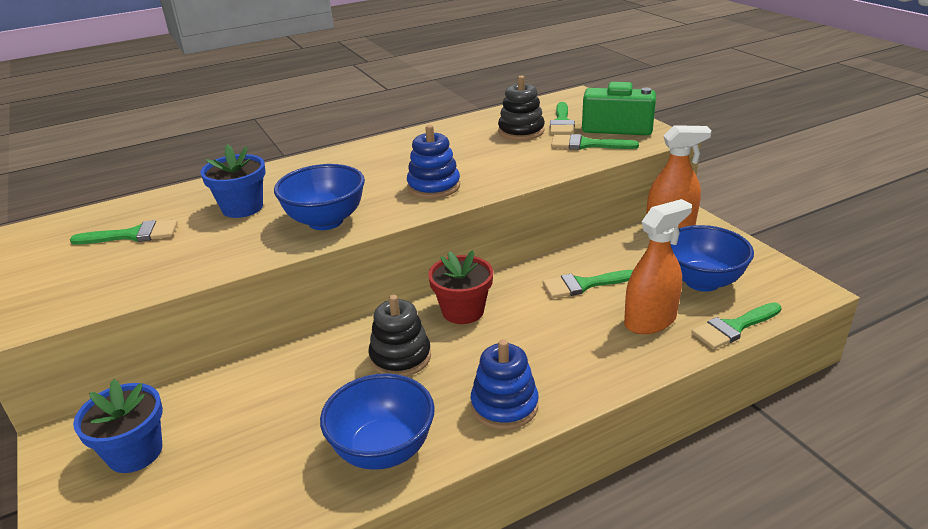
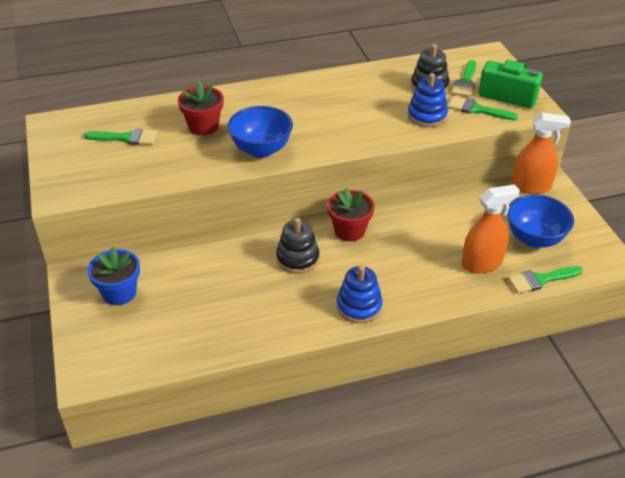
camera: 10 degrees right, 10 degrees up
(242, 208) = (203, 126): blue flower pot -> red flower pot
(383, 450) = (273, 321): blue bowl -> none
(434, 186) = (346, 131): blue stacking toy -> blue stacking toy (427, 116)
(583, 285) = (444, 225): green brush -> none

